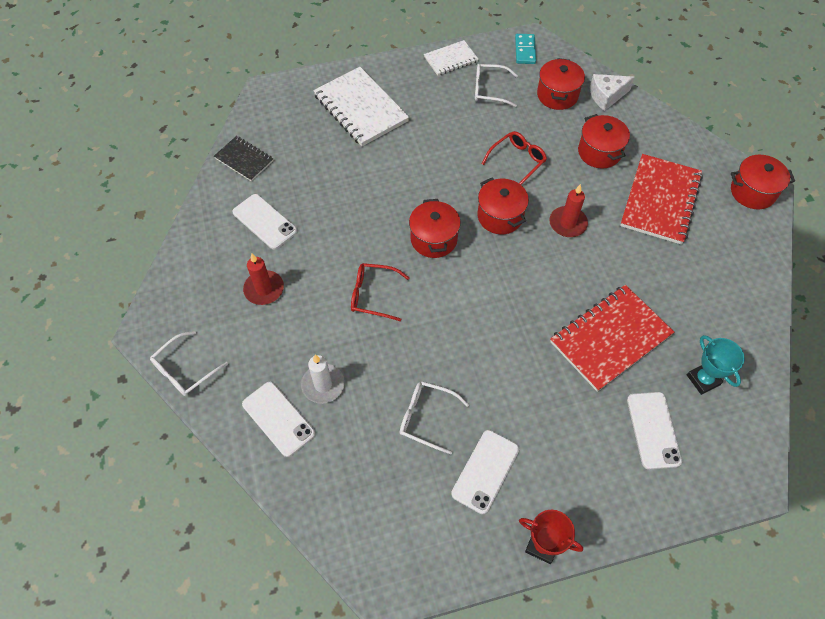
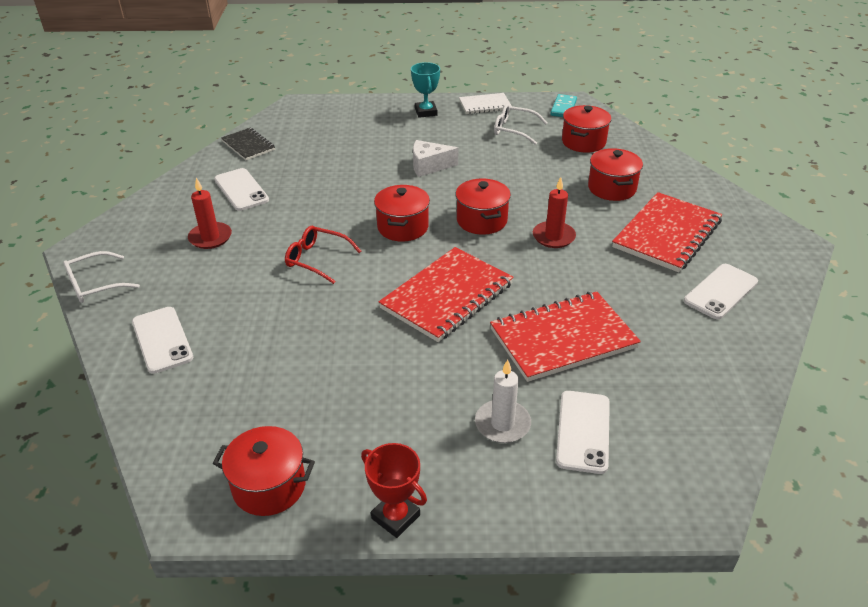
camera: 15 degrees right, 20 degrees down
(323, 385) = (224, 321): white candle -> white candle (502, 424)
(361, 108) = (379, 126): white notebook -> none
(427, 418) = (320, 369): white glasses -> none
(485, 471) = (362, 430): white phone -> white phone (721, 291)
(501, 313) = (447, 296): none -> red notebook
(517, 161) = (519, 183): red glasses -> none
(606, 96) = (636, 149): white cheese -> white cheese (429, 166)
(703, 380) = (664, 396): turquoise trophy -> turquoise trophy (426, 112)
(752, 192) = (780, 243): red pot -> red pot (269, 486)

